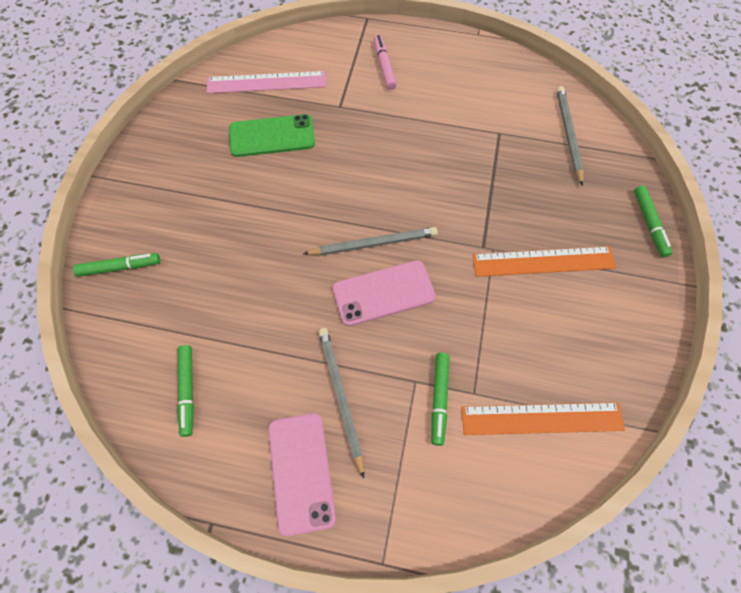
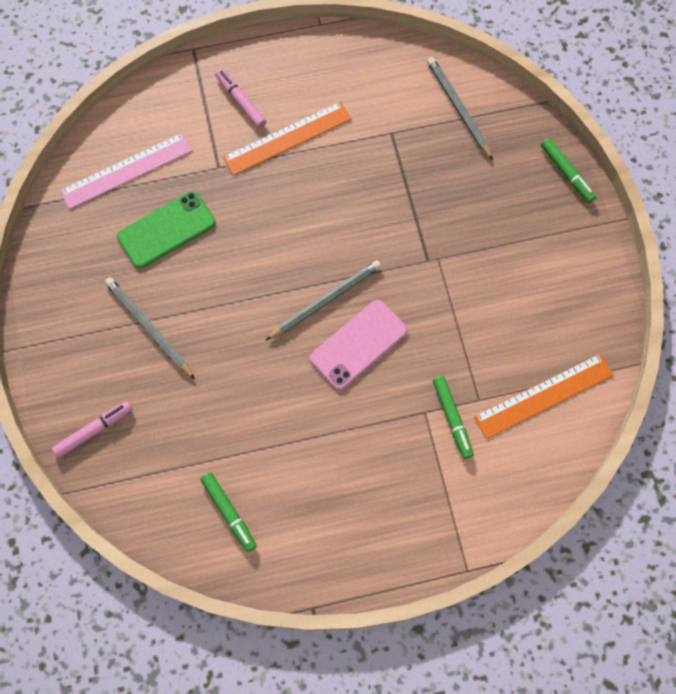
camera: 25 degrees left, 5 degrees up
(120, 267) = (94, 431): green marker -> pink marker
(301, 472) = (366, 533): pink phone -> none
(340, 397) = (367, 455): grey pencil -> grey pencil (149, 328)
(543, 261) = (487, 251): orange ruler -> orange ruler (287, 138)

